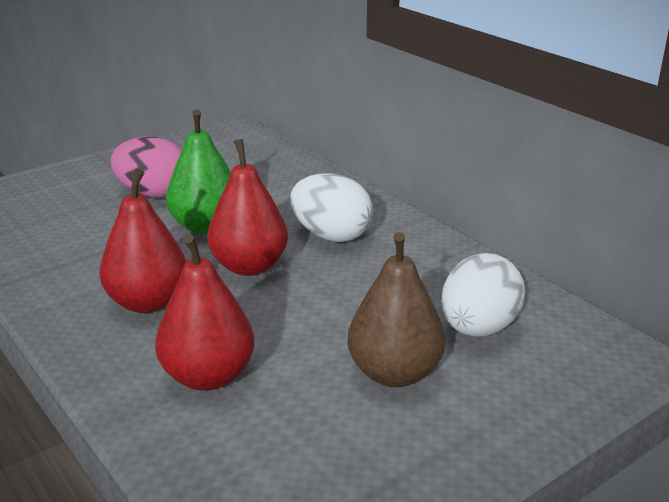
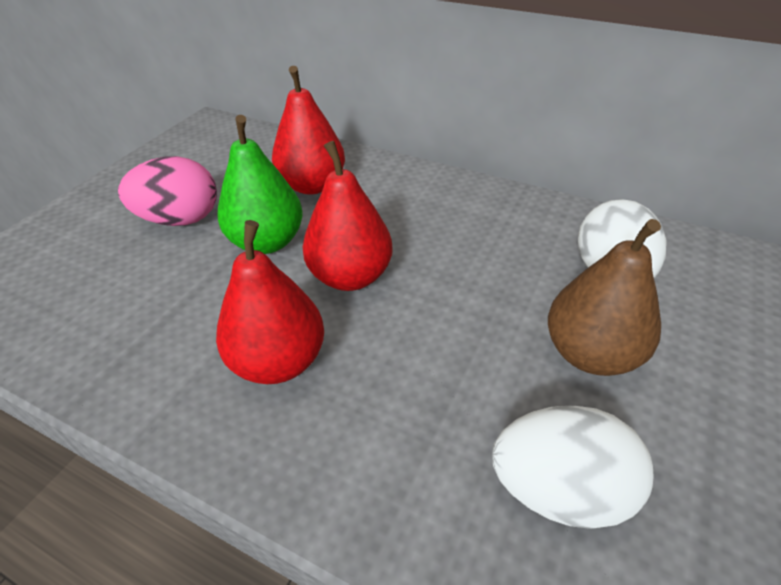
camera: 25 degrees left, 15 degrees up
(208, 376) = (423, 437): red pear -> red pear (312, 185)
(331, 236) = (398, 215): white egg -> white egg (559, 489)

